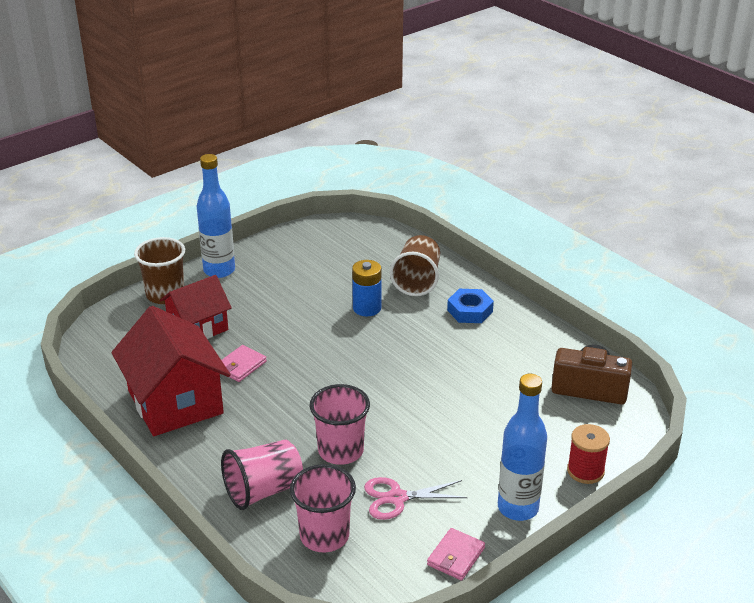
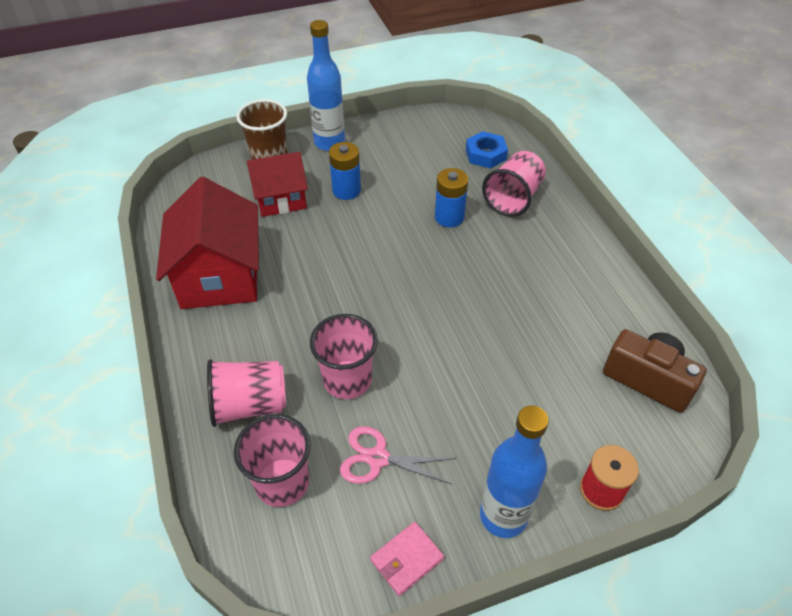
camera: 20 degrees right, 15 degrees up
(241, 366) = (298, 251): pink wallet -> none
(258, 307) = (346, 190): none -> blue battery
(417, 281) = (513, 198): brown cup -> pink cup
(470, 311) = (553, 246): blue nut -> blue nut (485, 154)

